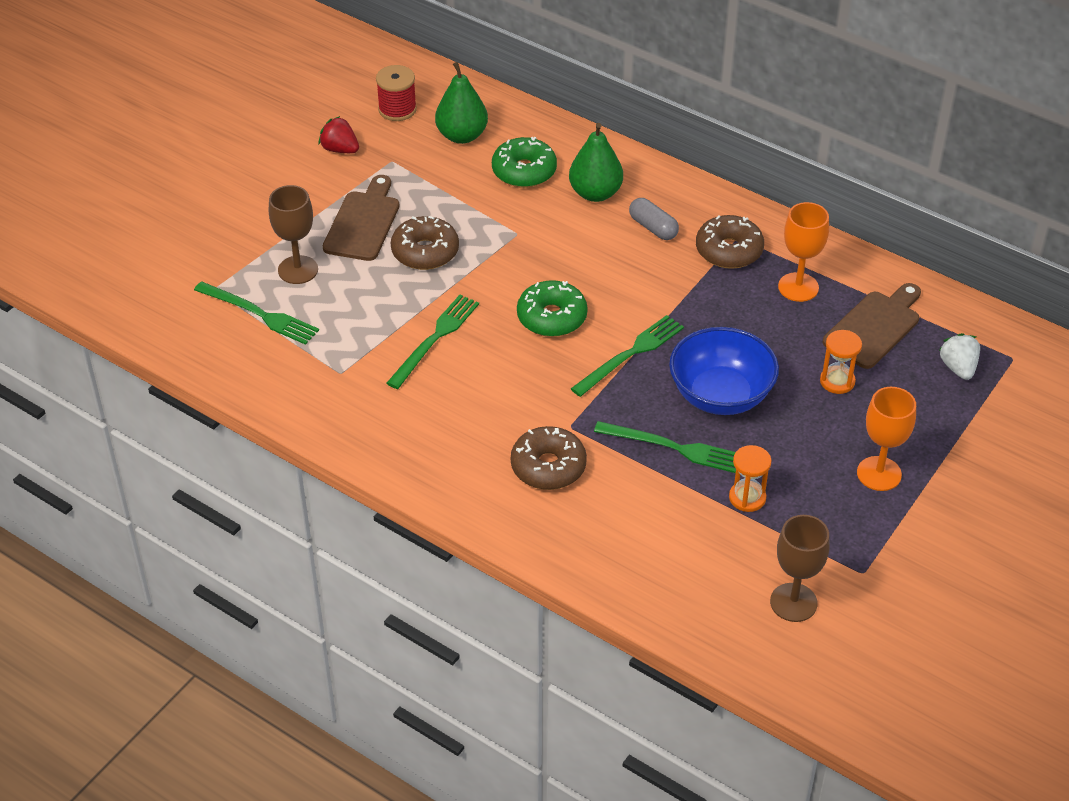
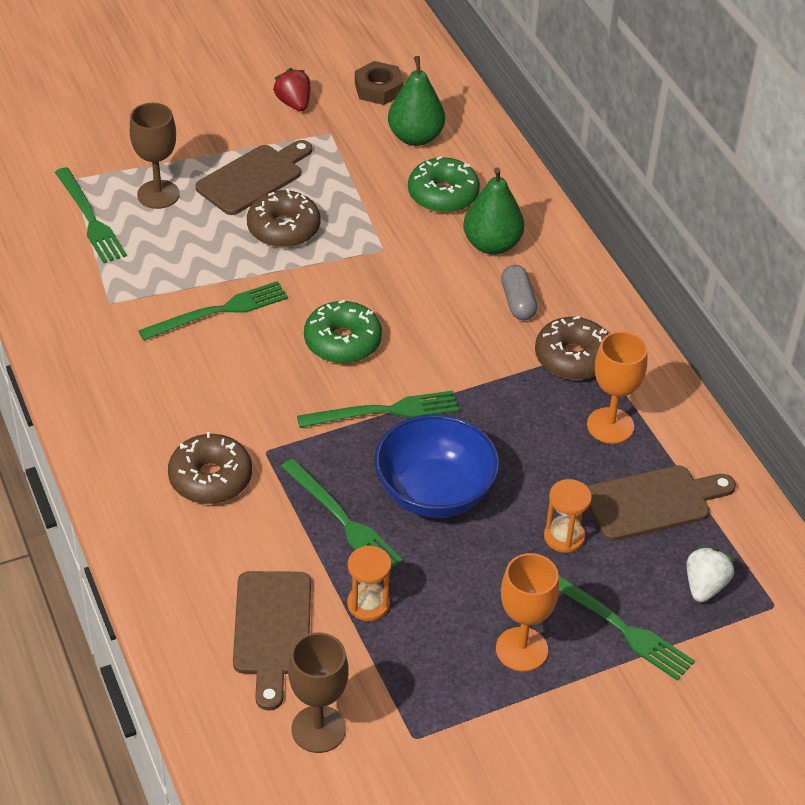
camera: 30 degrees right, 0 degrees up
(397, 109) = (378, 89): red spool -> brown nut
(696, 552) = (272, 630): none -> brown cutting board
(928, 424) = (619, 626): none -> green fork

